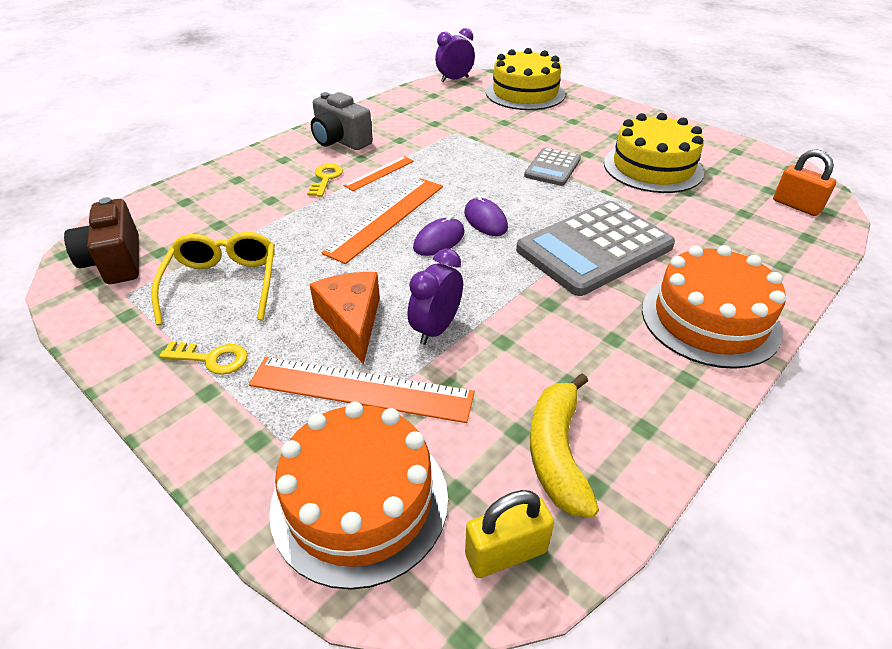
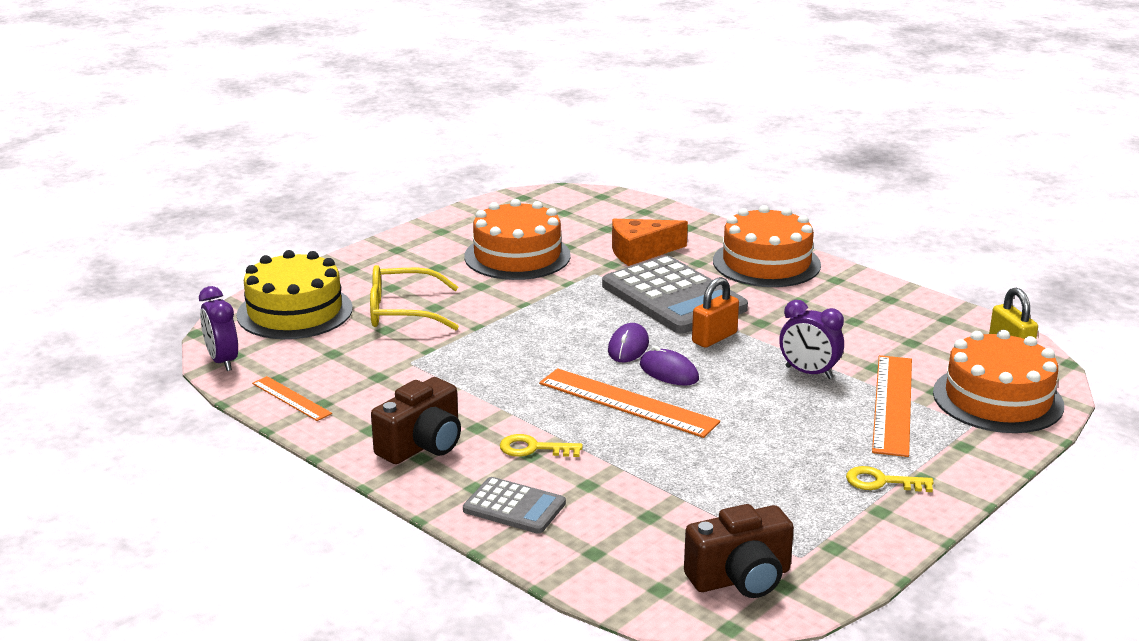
camera: 90 degrees left, 15 degrees down
(211, 359) = (882, 482): yellow key -> yellow key turned 90 degrees counterclockwise
(223, 284) = (768, 493): yellow glasses -> yellow glasses (402, 312)
(340, 140) = (422, 445): grey camera -> brown camera
(351, 321) = (809, 413): orange cheese -> orange cheese (640, 252)
(379, 173) = (521, 411): orange ruler -> orange ruler (291, 398)
(485, 220) = (628, 347): purple mouse -> purple mouse turned 45 degrees counterclockwise
(552, 168) = (514, 306): grey calculator -> grey calculator (514, 507)
(557, 452) = (924, 329): yellow banana -> none
(653, 167) = (517, 256): yellow cake -> orange cake
(796, 206) = (593, 206): orange padlock -> orange padlock (714, 338)

